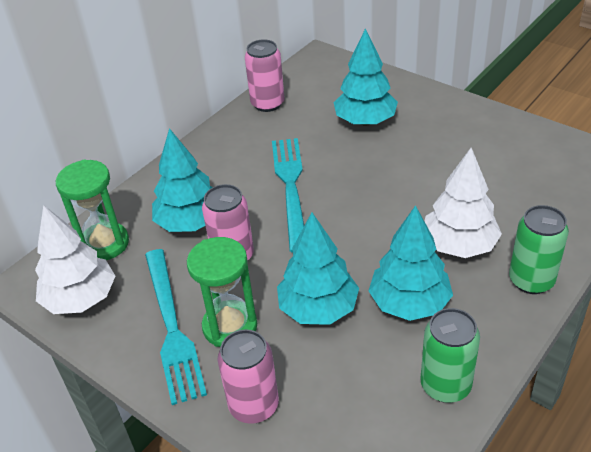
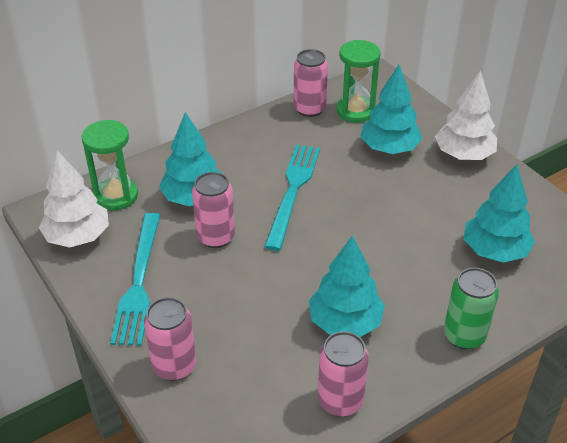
camera: 15 degrees right, 0 degrees up
(230, 326) = (185, 295): green hourglass -> green hourglass (355, 111)
(318, 308) = (265, 303): turquoise tree -> turquoise tree (494, 251)
(445, 385) = (340, 400): green can -> pink can
(459, 245) = (415, 285): white tree -> white tree (463, 155)

